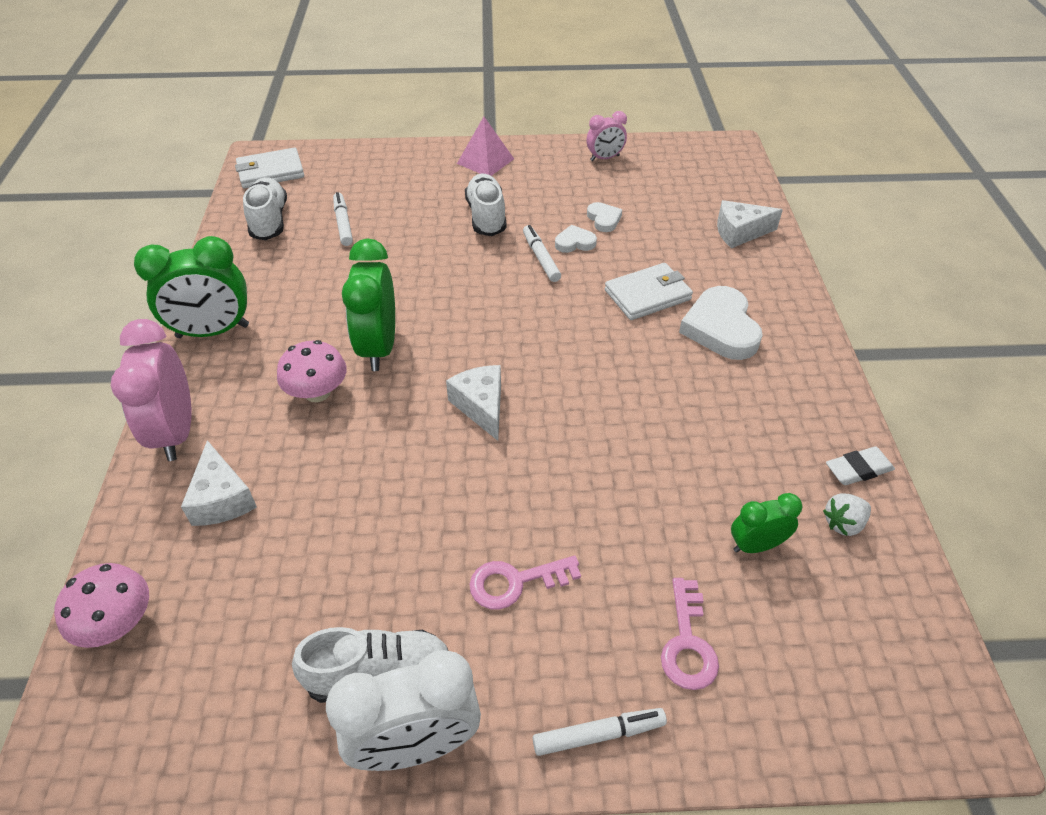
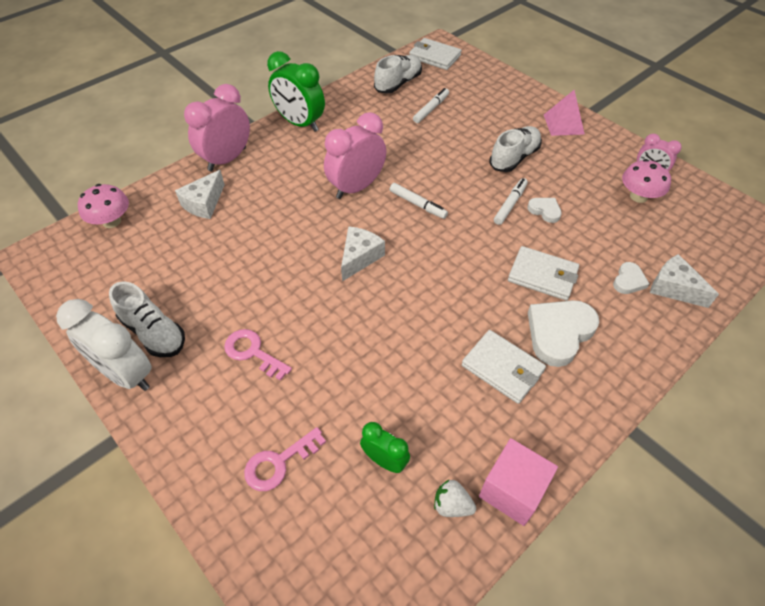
camera: 50 degrees right, 5 degrees up
(317, 392) = (301, 187): pink mushroom -> pink mushroom (638, 196)
(378, 347) = (356, 187): green clock -> pink clock
(598, 734) = (186, 452): white marker -> white marker (417, 204)
(604, 219) = (586, 210): white heart -> white heart (628, 281)
(725, 390) = (502, 368): none -> white wallet
(858, 469) = (512, 490): white eraser -> pink cube

